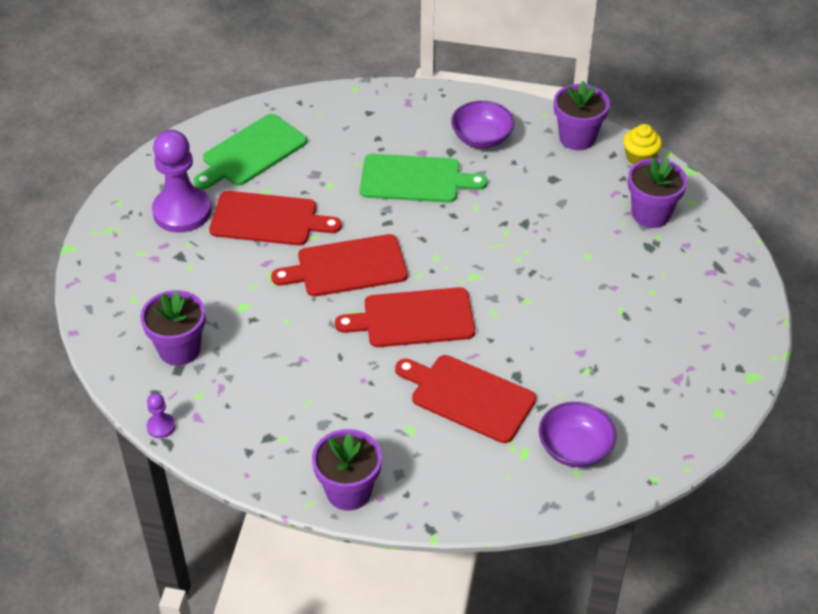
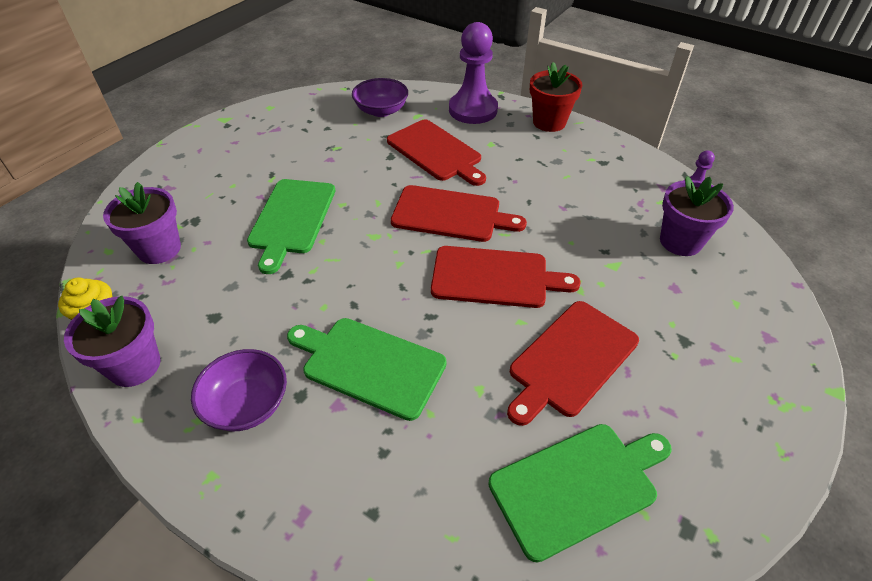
camera: 160 degrees left, 0 degrees up
(182, 211) = (685, 406): purple pawn -> purple pawn (473, 110)
(268, 219) = (570, 360): red cutting board -> red cutting board turned 75 degrees counterclockwise
(348, 491) = (549, 122): purple flower pot -> red flower pot
(562, 272) = (291, 219): none -> green cutting board

